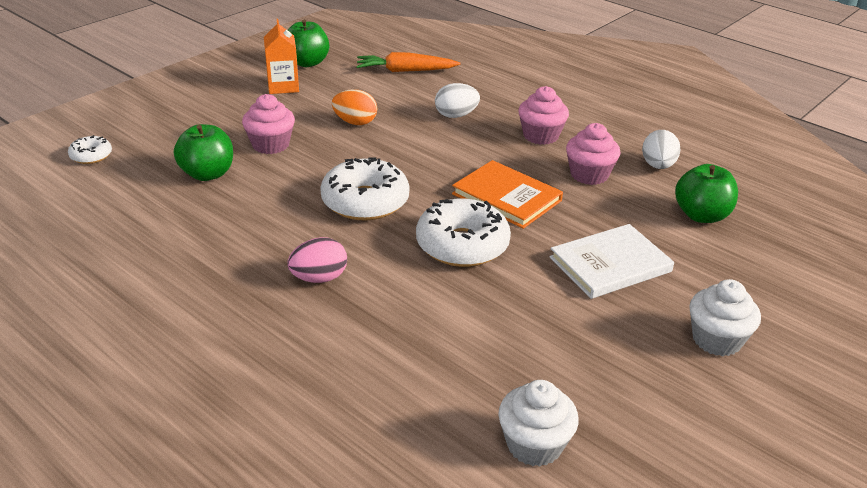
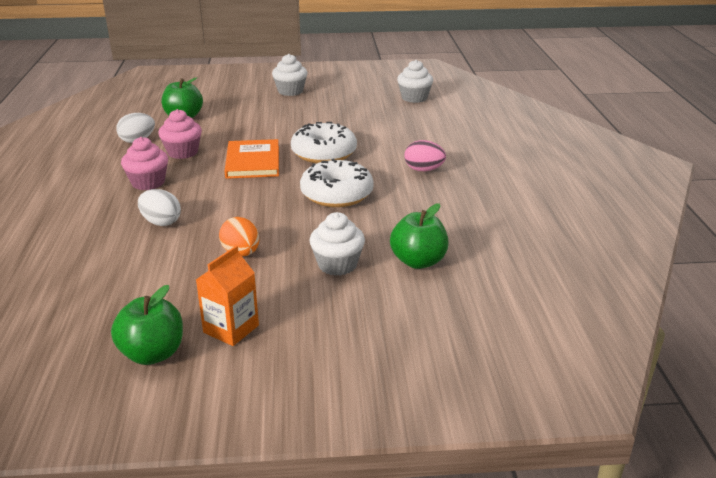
camera: 135 degrees left, 5 degrees down
(91, 156) = (506, 329): white donut -> none
(270, 145) = (337, 265): pink cupcake -> white cupcake
(405, 71) = (96, 287): orange carrot -> none
(610, 264) = (272, 121): white book -> none

